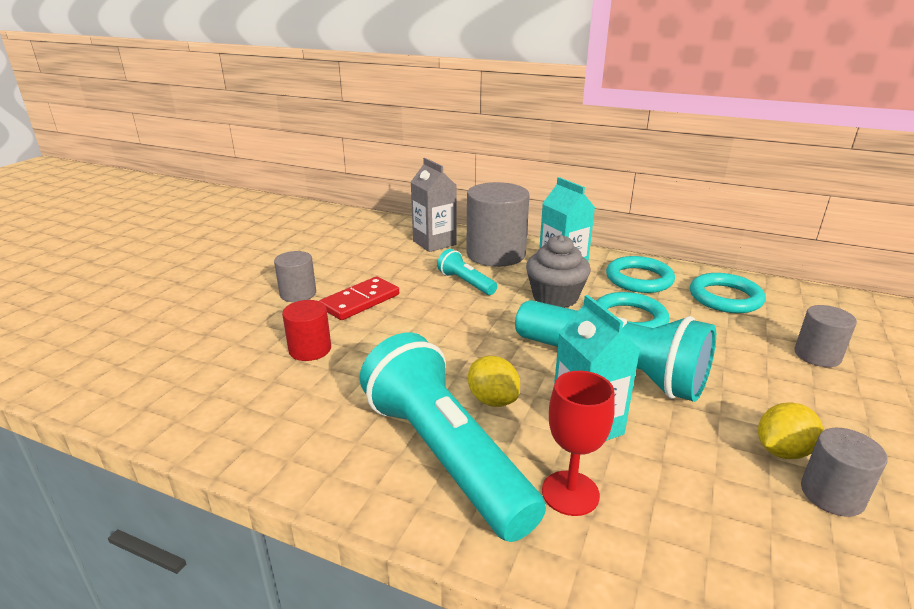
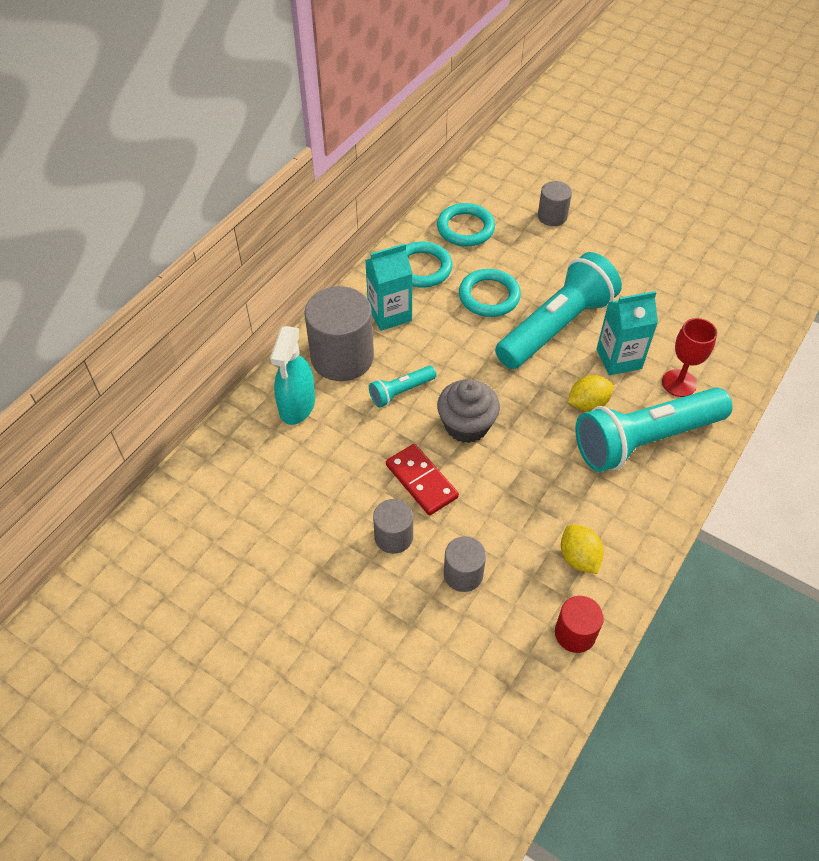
camera: 80 degrees left, 25 degrees up
(310, 349) = (504, 522): red cylinder -> red cylinder (575, 633)
(434, 243) = (297, 405): grey carton -> turquoise spray bottle
(555, 297) = (443, 333): grey cupcake -> grey cupcake (466, 425)
(782, 451) = (646, 277): yellow lemon -> yellow lemon (578, 558)
(832, 494) = (680, 273): grey cylinder -> grey cylinder (463, 574)

